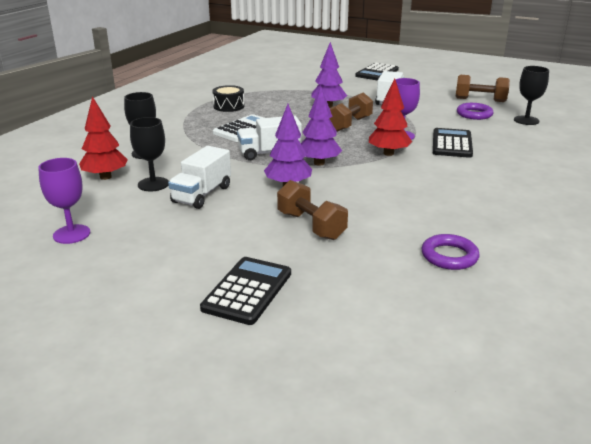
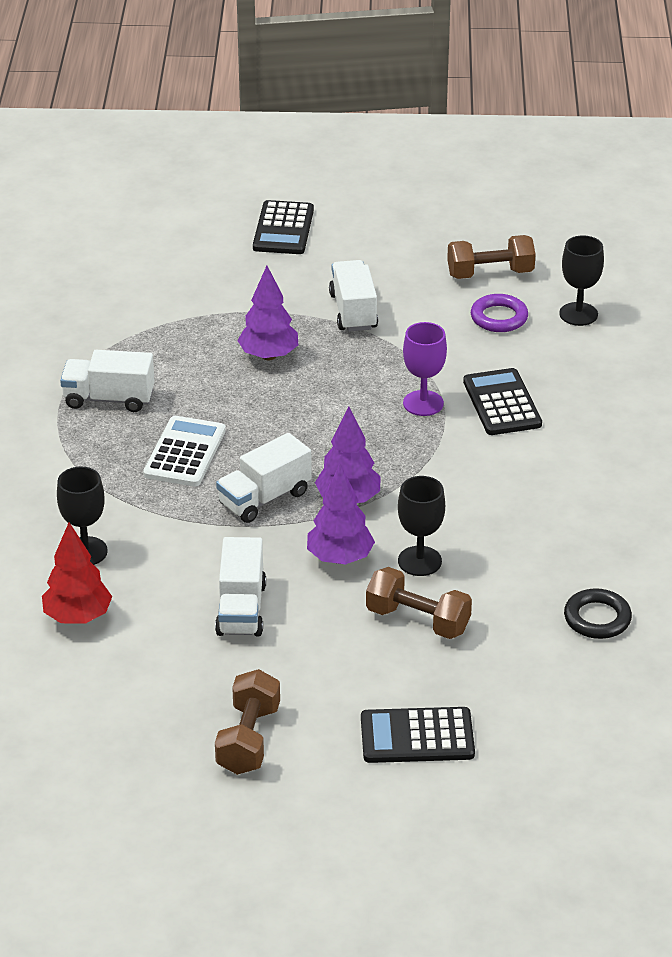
camera: 25 degrees left, 10 degrees up
(71, 234) = (141, 726): purple goblet -> none
(153, 184) = (158, 610): black goblet -> black goblet (419, 561)
(229, 106) = (109, 399): black drum -> white truck
(247, 291) = (417, 736): black calculator -> black calculator turned 90 degrees counterclockwise
(349, 124) = (332, 396): brown dumbbell -> brown dumbbell (248, 739)
(388, 153) = (428, 451): red tree -> none
(449, 256) = (597, 618): purple ring -> black ring

